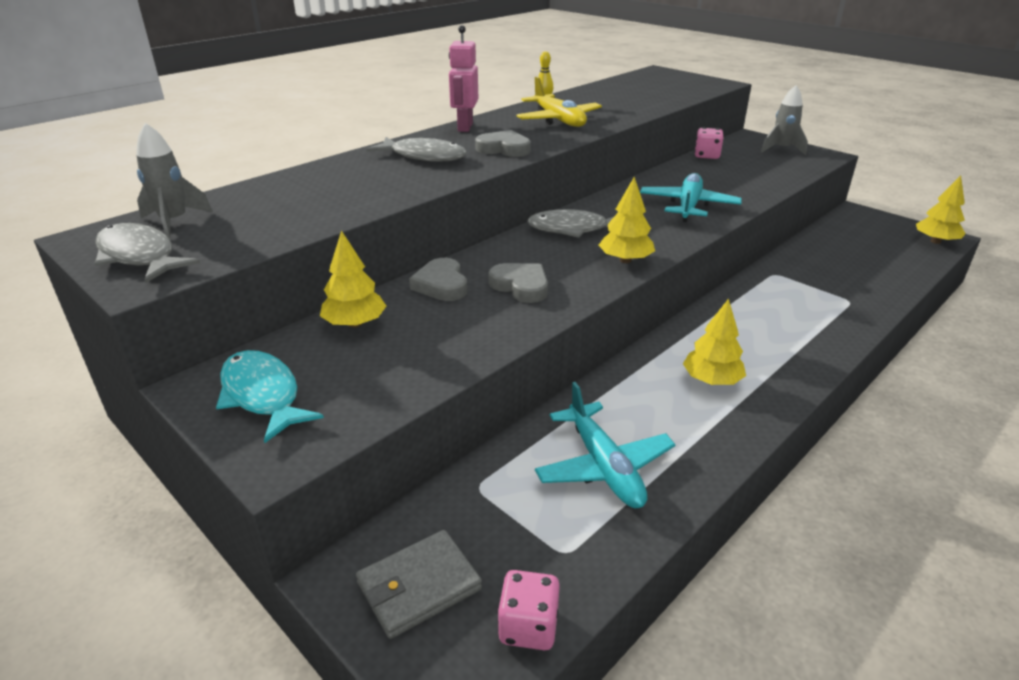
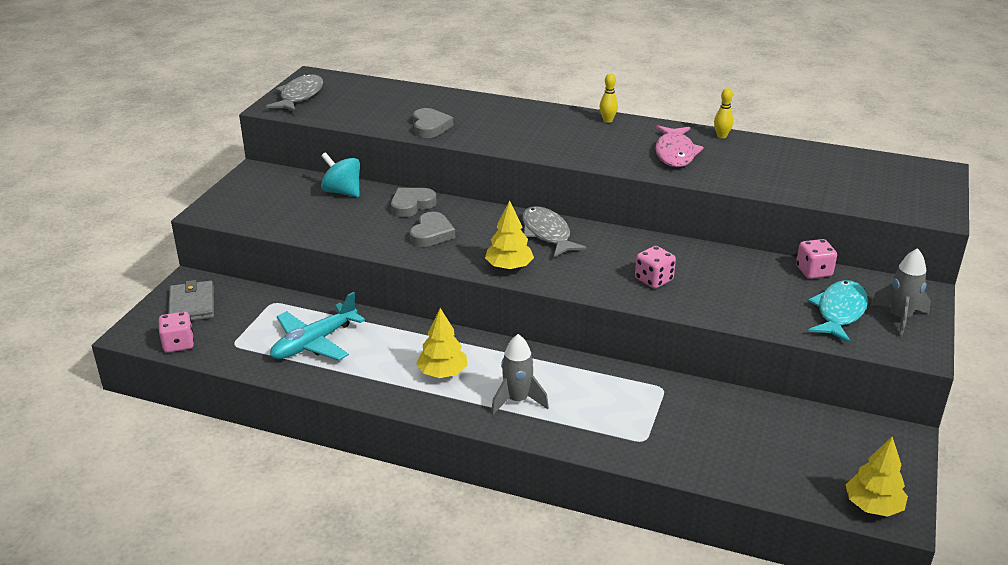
camera: 65 degrees right, 0 degrees up
(174, 222) = (346, 88): grey rocket -> grey rocket (517, 400)
(263, 395) = (256, 190): turquoise fish -> turquoise fish (839, 312)
(355, 324) = (342, 192): yellow tree -> turquoise spinning top
(418, 586) = (192, 305): grey wallet -> grey wallet turned 45 degrees clockwise
(424, 156) = (522, 123): grey fish -> none
(464, 127) = (607, 120): pink robot -> yellow bowling pin
(504, 149) = (571, 147): grey heart -> grey heart (430, 127)
(558, 120) = (675, 153): yellow plane -> pink fish
(688, 206) = (654, 280): turquoise plane -> pink dice

